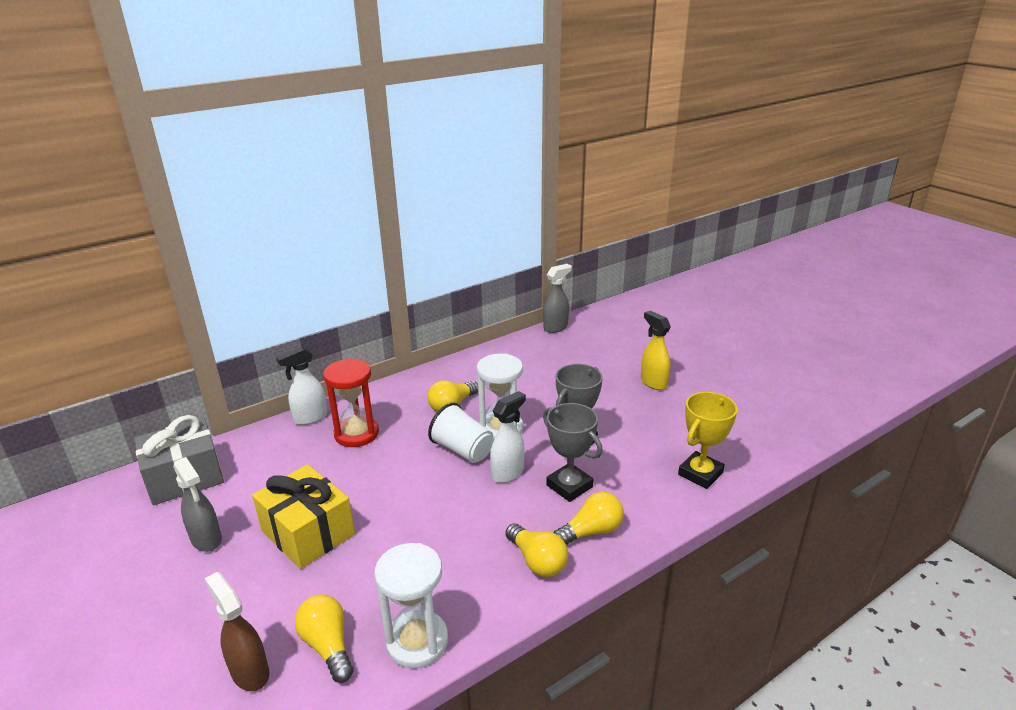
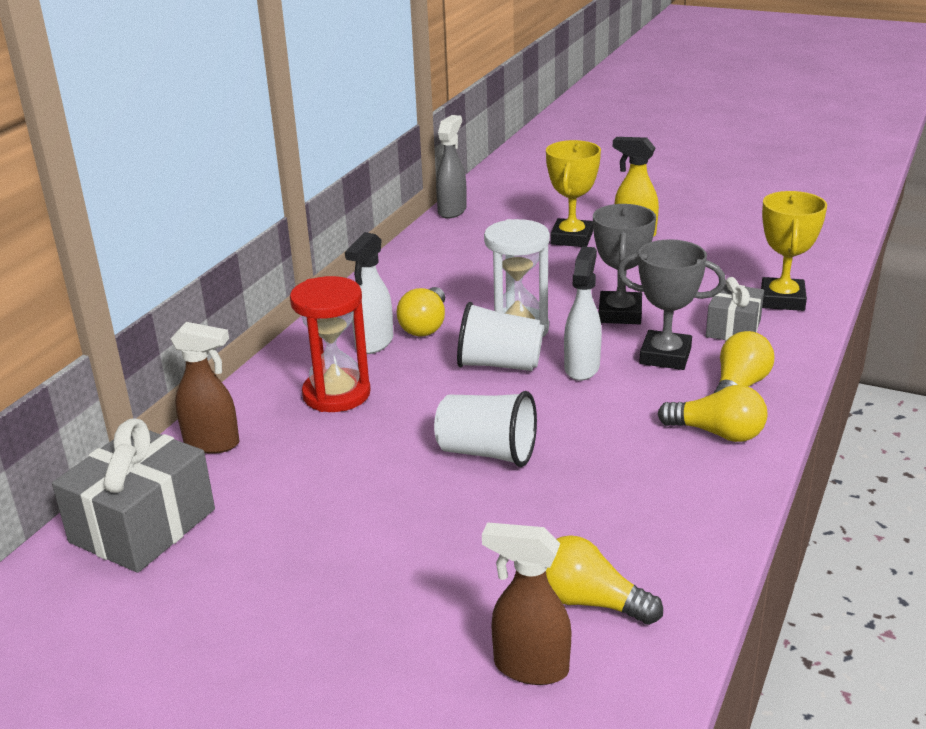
camera: 30 degrees left, 0 degrees up
(207, 540) = (279, 574): grey spray bottle -> none
(266, 440) = (212, 443): none -> brown spray bottle
(308, 532) = (413, 513): yellow gift -> none
(310, 418) = (244, 399): white spray bottle -> white spray bottle (374, 343)
(389, 510) = (487, 452): none -> white cup
(417, 641) = (684, 553): white hourglass -> none
(608, 372) = (571, 238): none -> yellow trophy
(639, 483) = (733, 328): none -> grey gift

